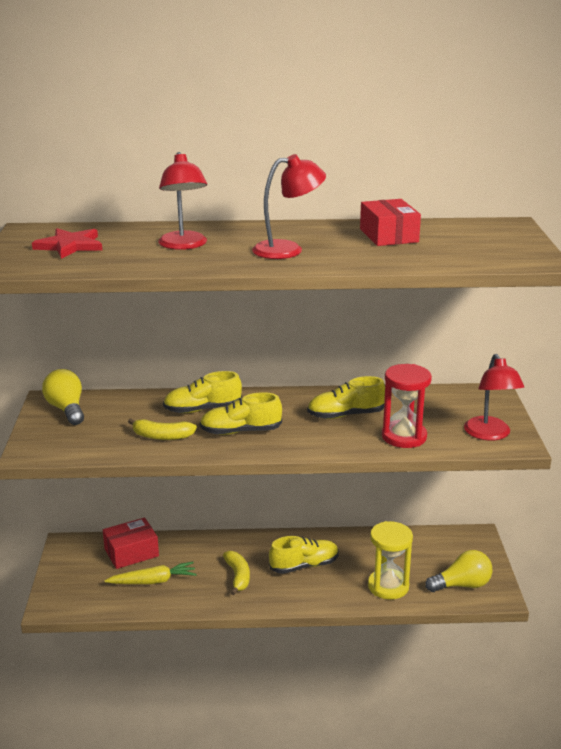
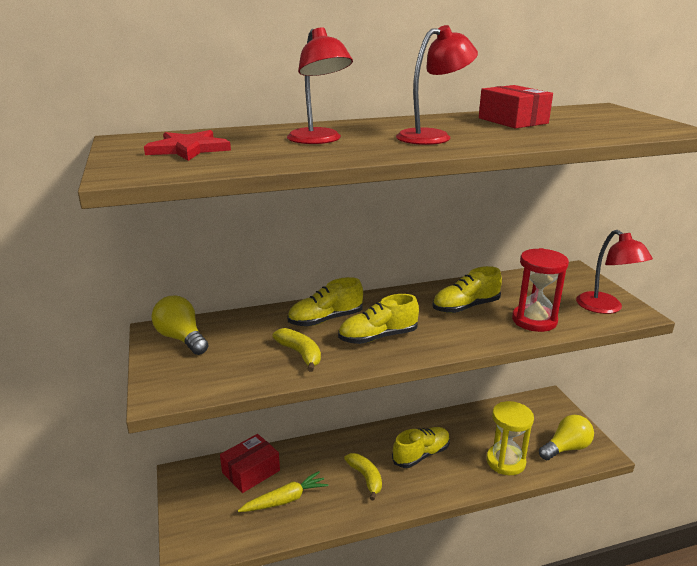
camera: 15 degrees left, 0 degrees up
(162, 436) = (300, 354): yellow banana -> yellow banana turned 120 degrees counterclockwise

